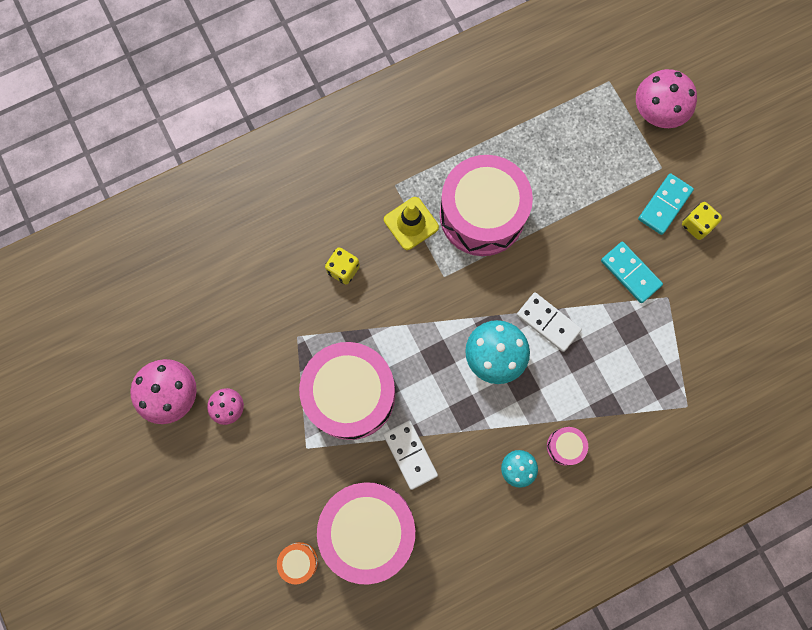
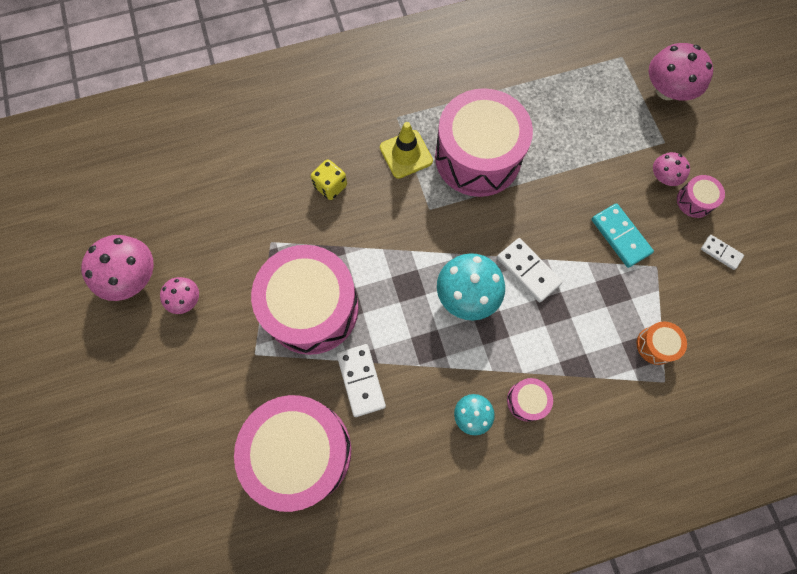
camera: 10 degrees right, 5 degrees down
(299, 561) = (220, 473): orange drum -> orange drum (656, 345)
(664, 205) = (663, 177): turquoise domino -> pink mushroom
(696, 225) = (694, 201): yellow dice -> pink drum
(726, 273) = (720, 253): none -> white domino

